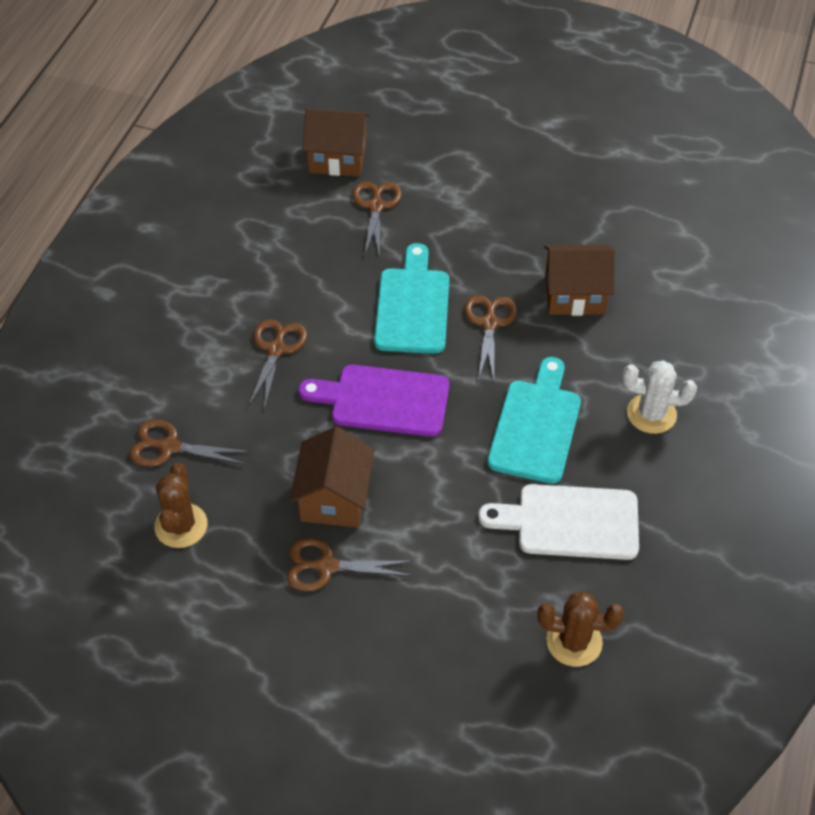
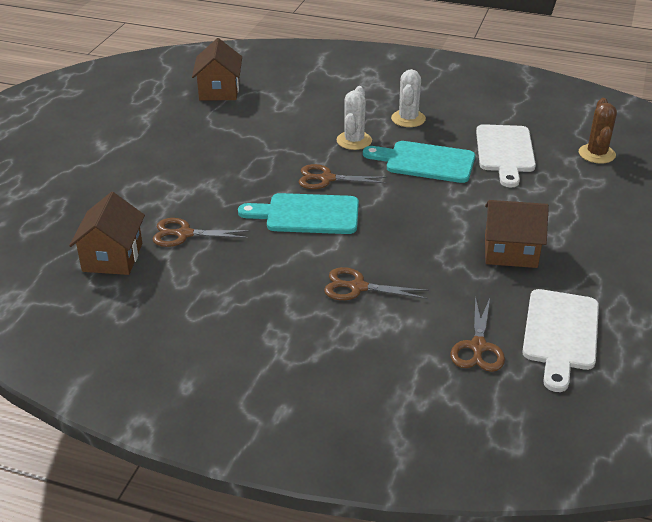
camera: 90 degrees left, 15 degrees down
(181, 526) = (560, 334): brown cactus -> white cutting board
(327, 566) = (574, 254): brown scissors -> none
(383, 400) = (409, 228): purple cutting board -> none
(575, 295) = (298, 142): brown house -> brown house (219, 90)
(584, 352) = (354, 141): none -> white cactus

